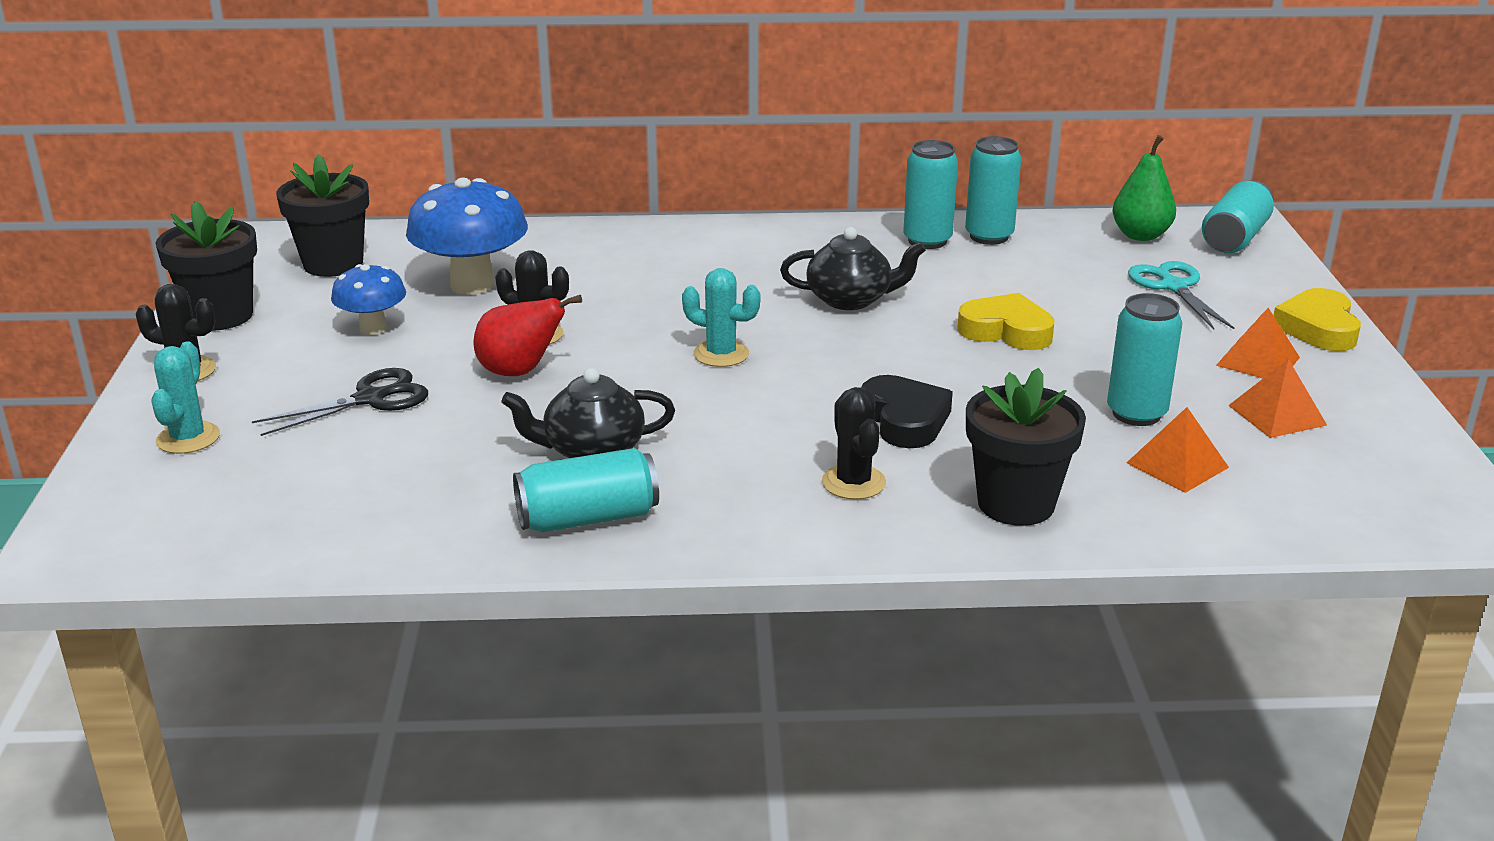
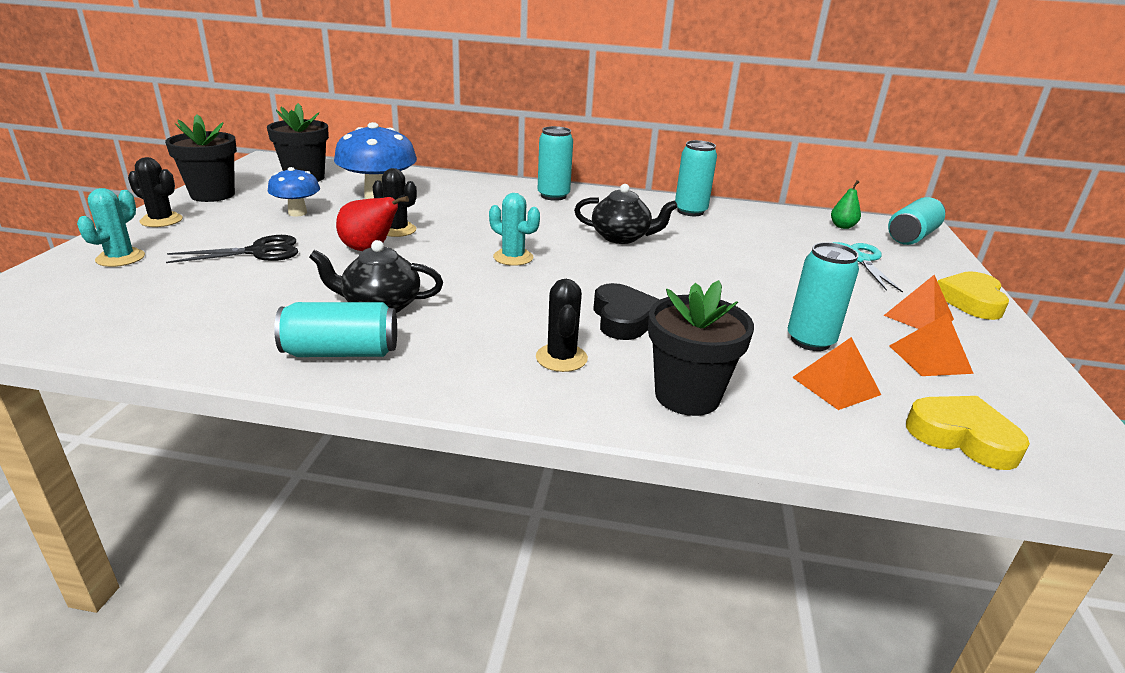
camera: 10 degrees right, 0 degrees up
(989, 236) = (734, 214): turquoise can -> turquoise can (553, 196)
(1006, 331) = (725, 270): yellow heart -> yellow heart (962, 437)
(1140, 235) = (842, 226): green pear -> green pear, size x0.65

